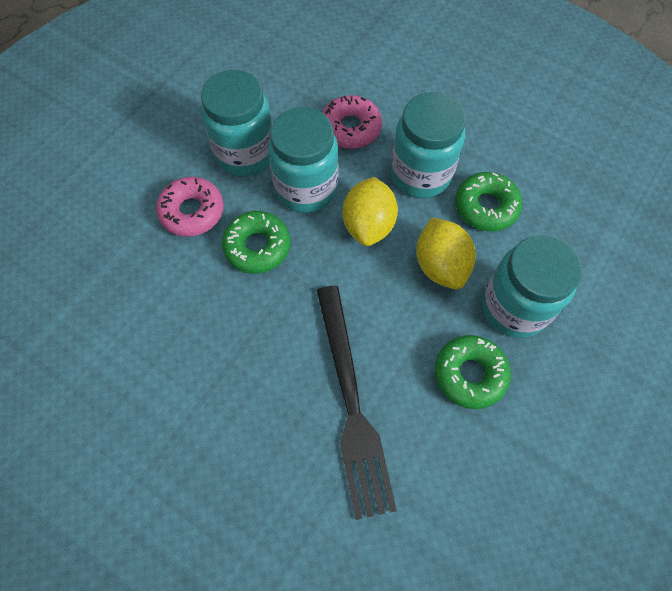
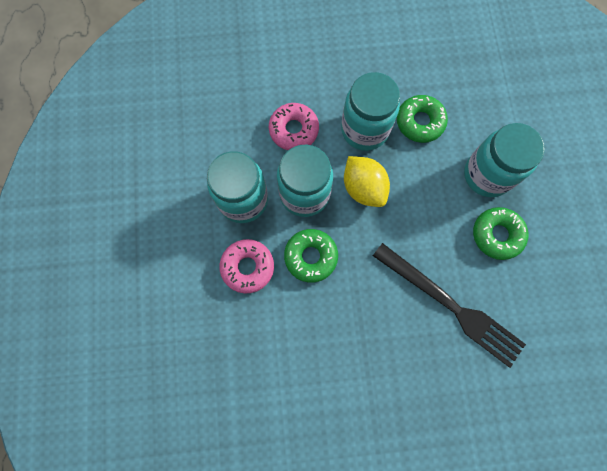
camera: 40 degrees left, 10 degrees up
(440, 265) = (426, 181): yellow lemon -> none

